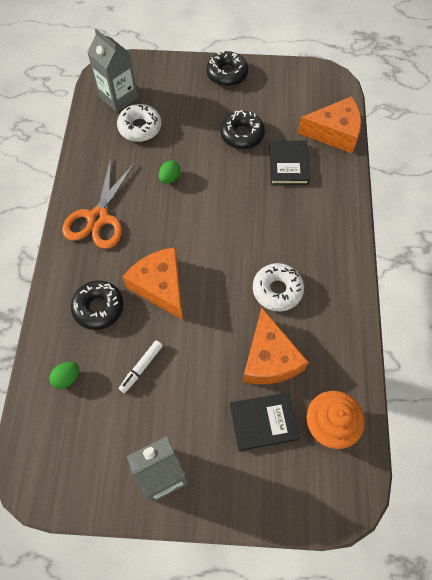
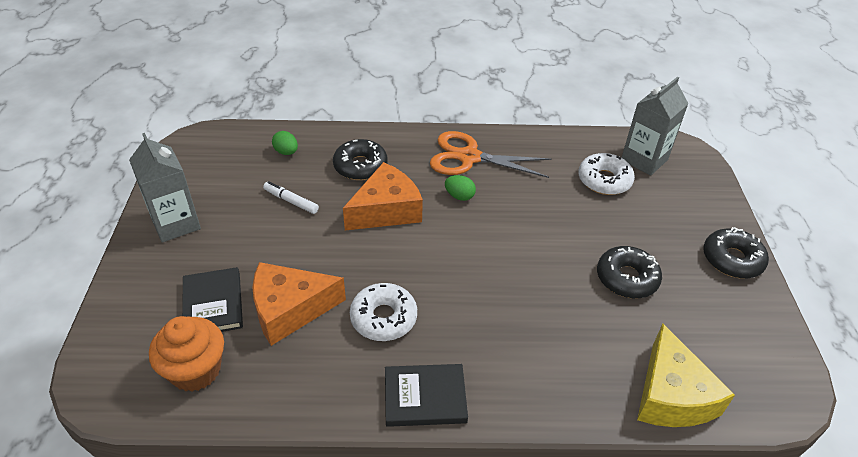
camera: 85 degrees right, 20 degrees down
(170, 178) = (535, 210): green egg -> green egg (459, 196)
(288, 164) = (590, 332): black book -> black book (425, 397)
(334, 133) = (671, 395): orange cheese -> yellow cheese

